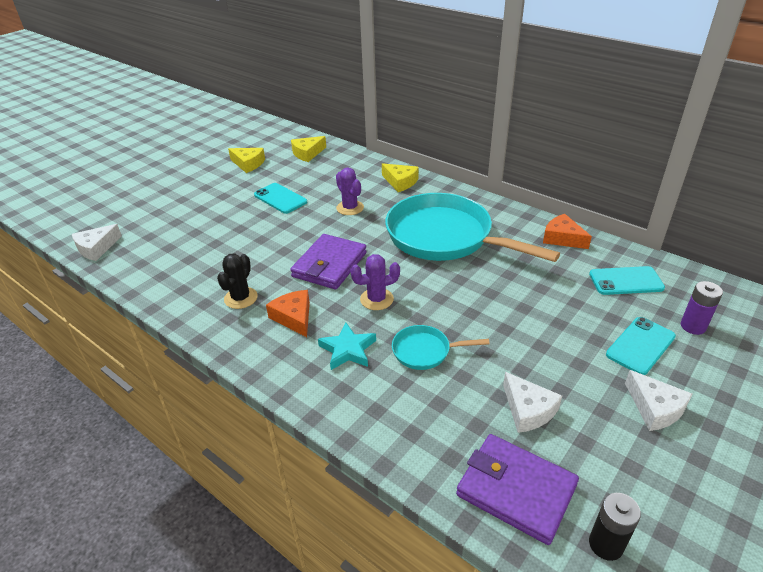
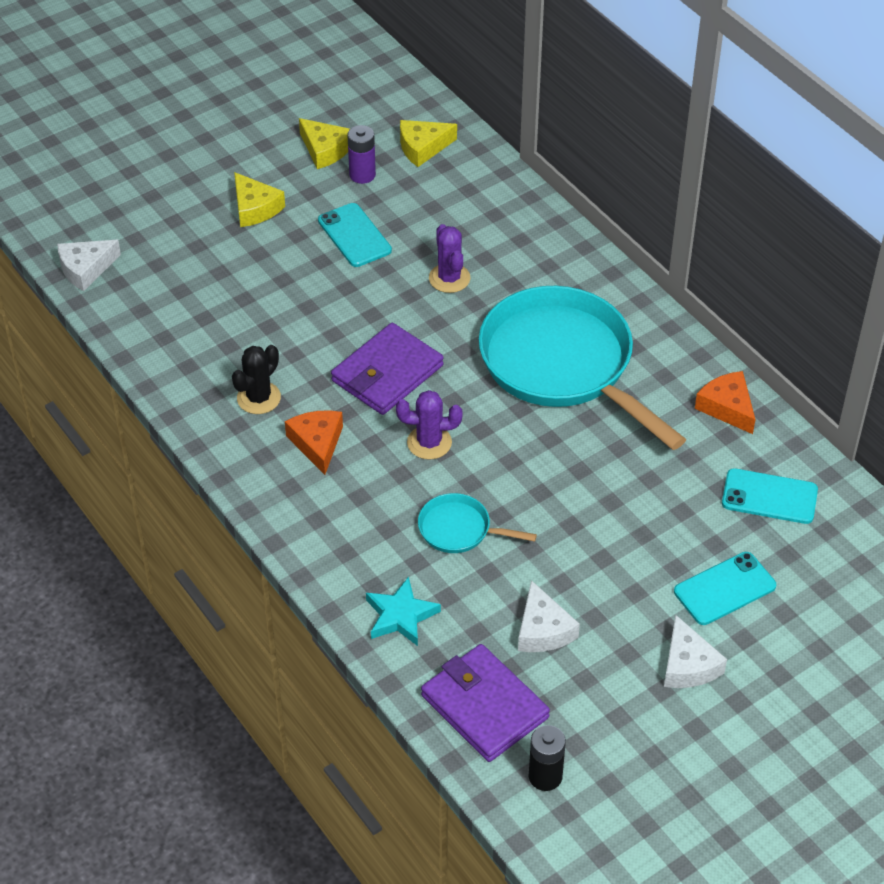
camera: 15 degrees right, 10 degrees up
(348, 350) = (368, 504): turquoise star -> turquoise star (400, 616)
(400, 182) = (544, 244): yellow cheese -> yellow cheese (255, 208)
(693, 326) = (809, 581): purple battery -> purple battery (362, 175)

